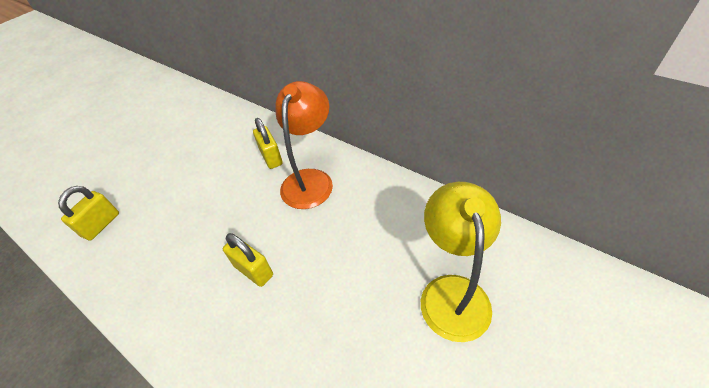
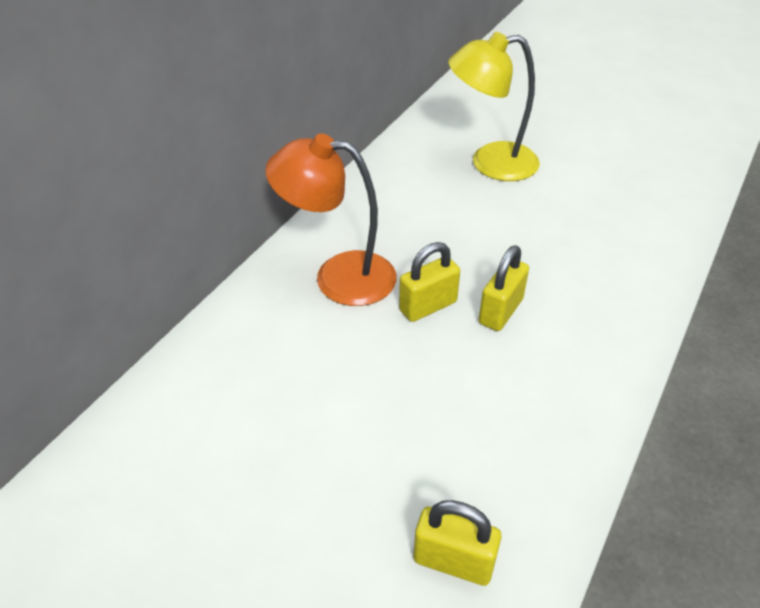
camera: 100 degrees left, 5 degrees down
(271, 157) = (284, 330): yellow padlock -> yellow padlock (428, 306)

